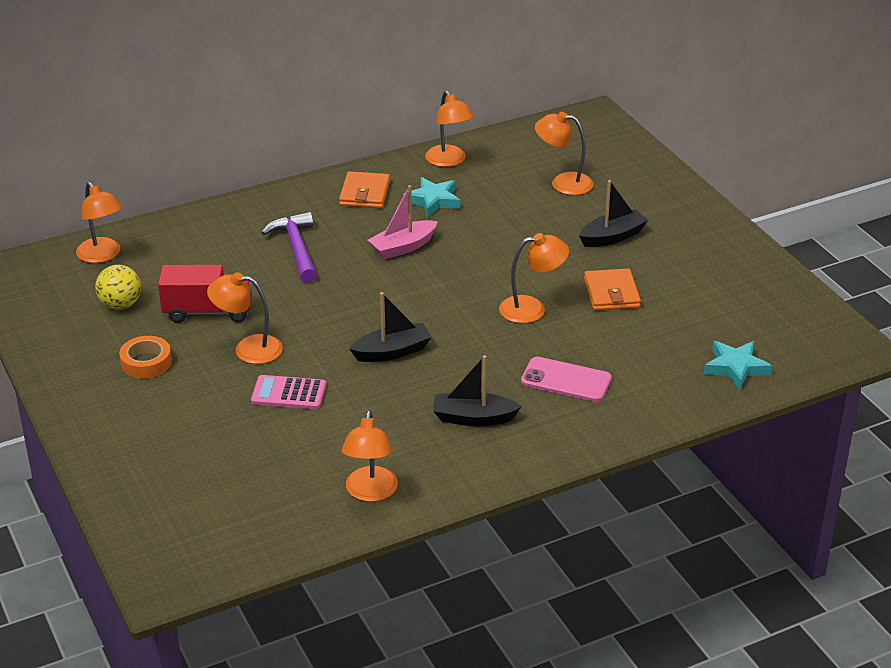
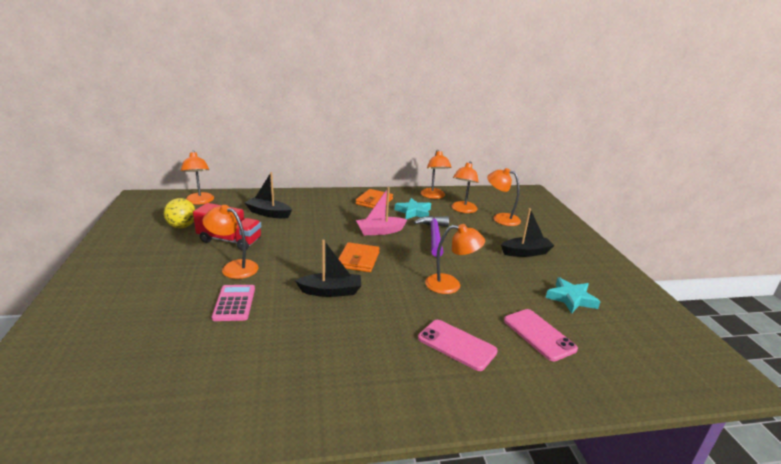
camera: 15 degrees right, 10 degrees down
(146, 362) = (161, 261): orange tape -> none
(288, 393) = (234, 303): pink calculator -> pink calculator turned 60 degrees clockwise
(297, 249) = (313, 219): purple hammer -> purple hammer (434, 236)
(370, 492) = (228, 407): orange lamp -> orange lamp (463, 210)
(473, 418) = (363, 358): black boat -> black boat (268, 213)
(611, 293) = (515, 287): orange wallet -> orange wallet (358, 260)
(651, 347) = (539, 334): none -> pink phone
(735, 367) = (614, 370): turquoise star -> turquoise star (571, 298)

